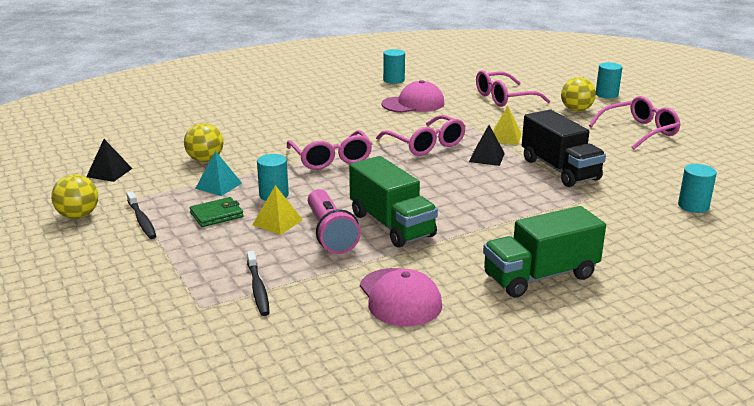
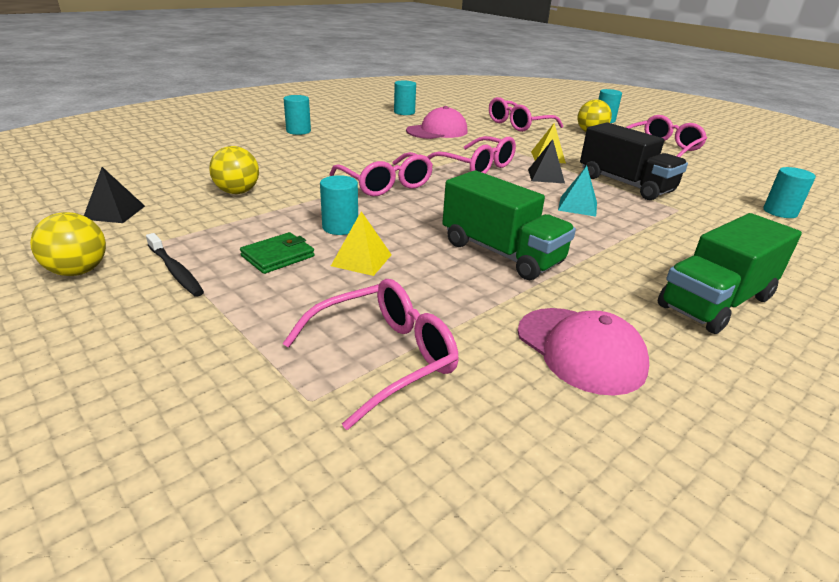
camera: 15 degrees left, 5 degrees up
(218, 185) = (266, 220): turquoise pyramid -> turquoise pyramid (577, 206)
(258, 289) = (382, 358): black toothbrush -> pink glasses
(280, 100) = (298, 131): none -> turquoise cylinder
(330, 234) = (436, 269): pink flashlight -> none

